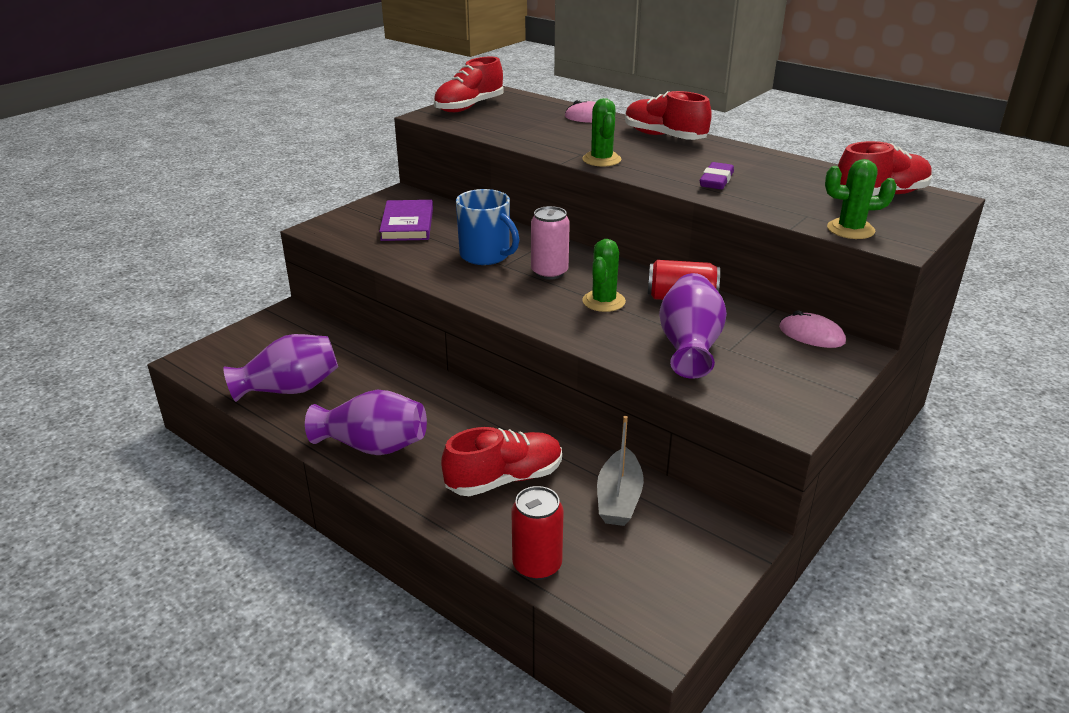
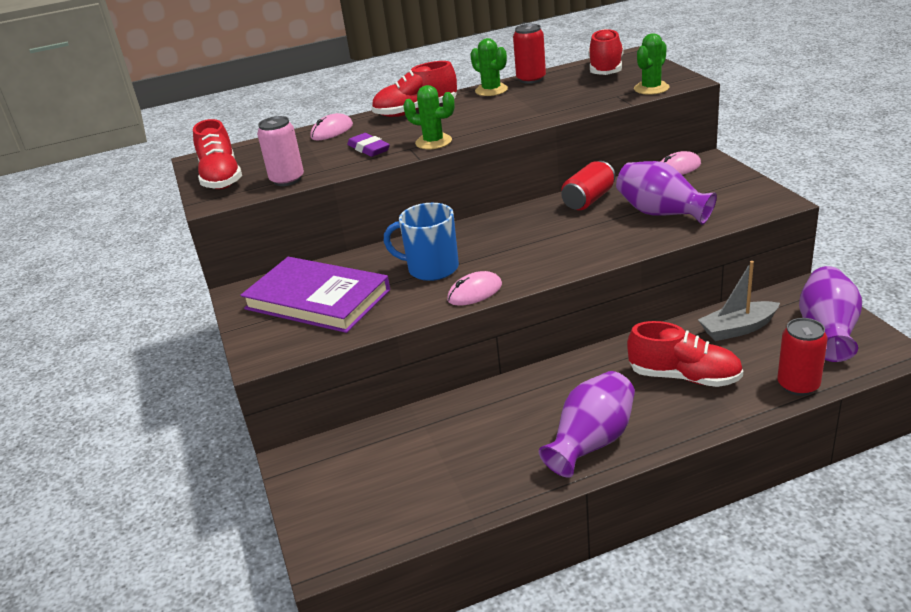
camera: 55 degrees left, 0 degrees up
(289, 389) = (452, 483): purple vase -> purple vase (827, 331)
(407, 224) = (317, 299): purple book -> purple book, size x1.50
(459, 285) = (474, 292): none -> pink mouse
(486, 255) = (431, 268): blue mug -> blue mug turned 150 degrees counterclockwise
(504, 479) = (684, 377): red shoe -> red shoe turned 105 degrees clockwise
(549, 272) = (494, 244): pink can -> pink can (287, 180)
(603, 301) = (566, 231): green cactus -> green cactus (491, 90)
(619, 498) = (738, 329): grey boat -> grey boat turned 120 degrees clockwise
(716, 180) = (525, 110): purple eraser -> purple eraser (369, 149)
(803, 165) = (531, 79): none -> red can

